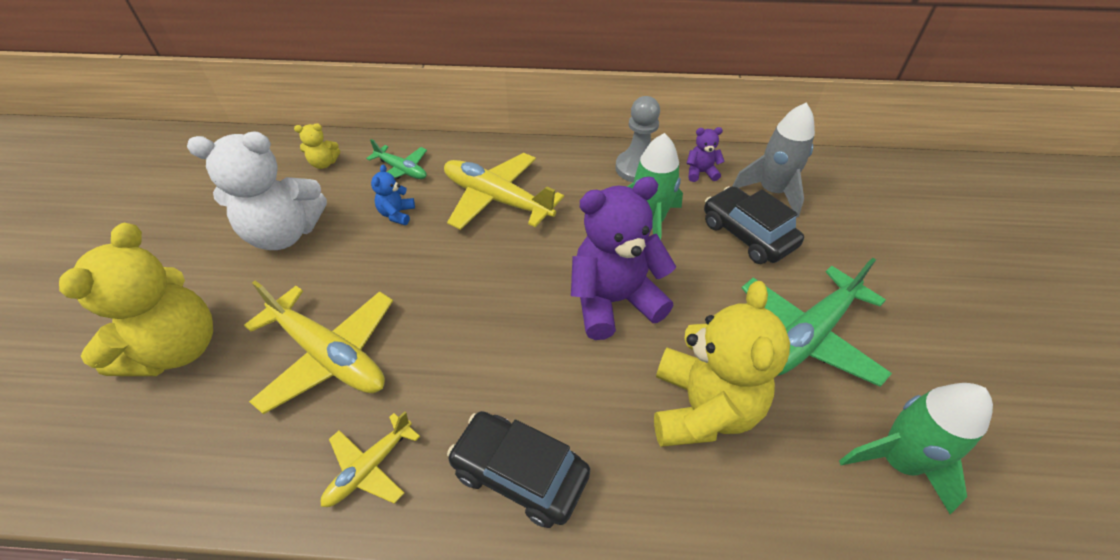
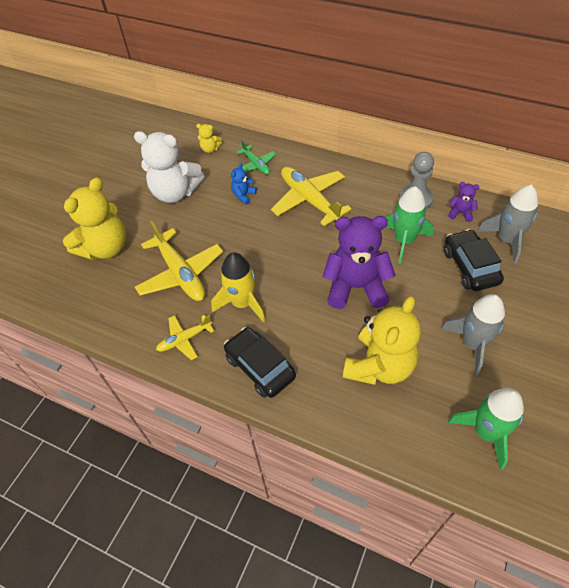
camera: 25 degrees right, 5 degrees up
(451, 374) = (242, 303): none -> yellow rocket
(807, 336) = (472, 344): green plane -> grey rocket

